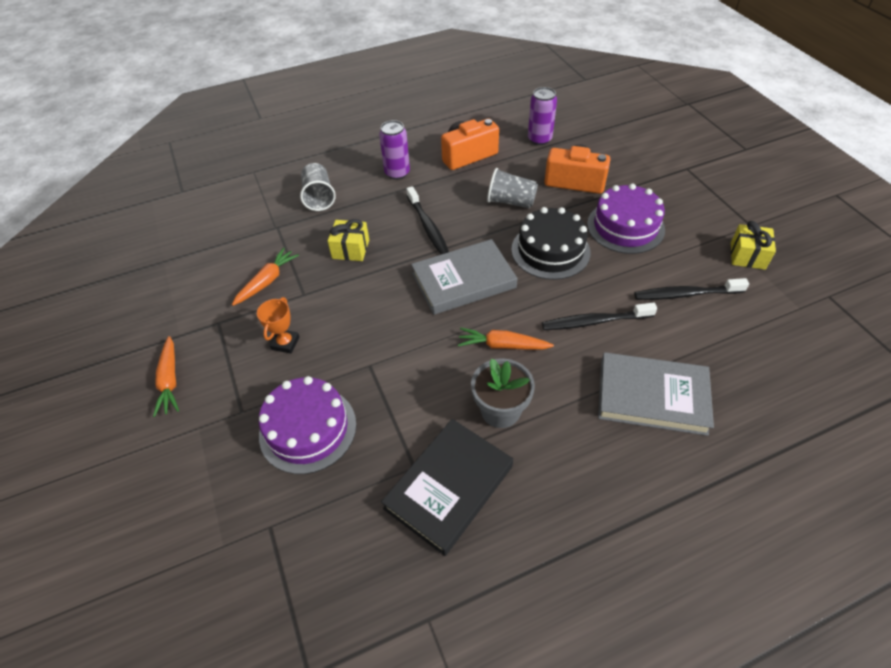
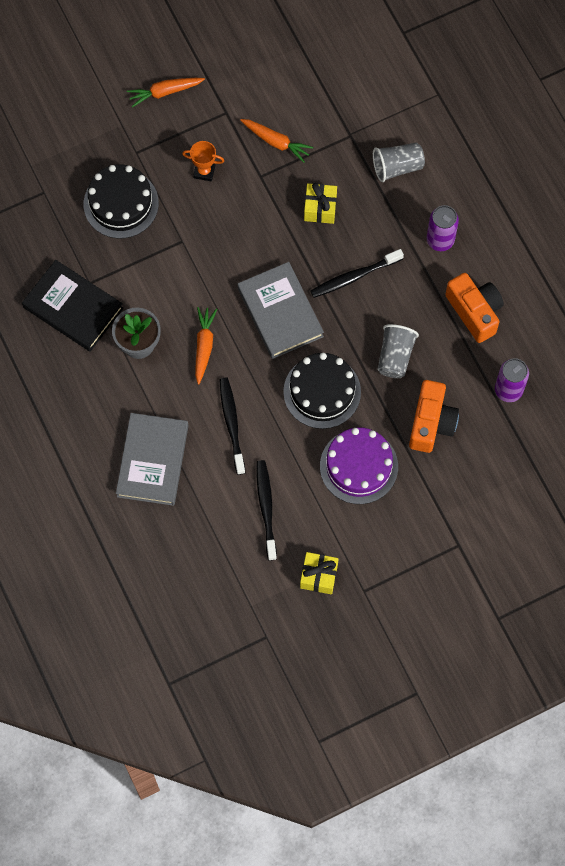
camera: 85 degrees right, 20 degrees up
(308, 429) = (121, 203): purple cake -> black cake

